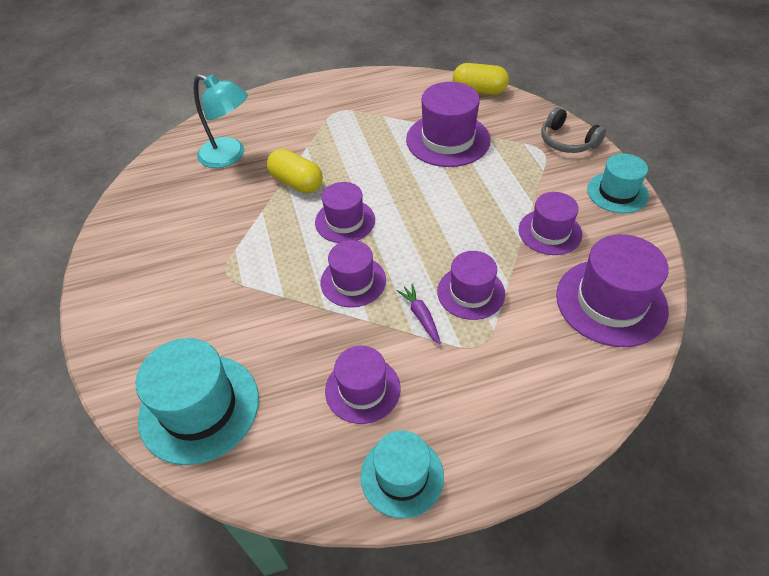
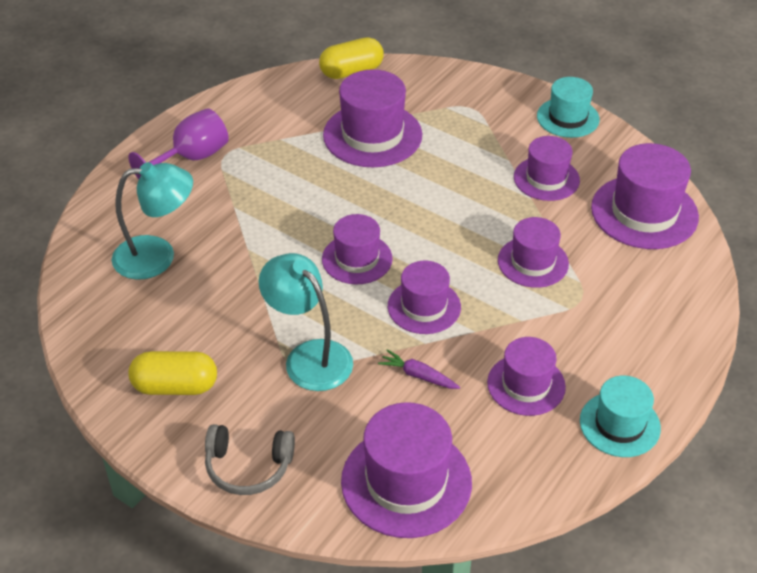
camera: 40 degrees left, 5 degrees down
(199, 408) = (406, 482): turquoise hat -> purple hat
(241, 272) = (309, 356): none -> turquoise lamp
(296, 182) = (265, 247): yellow capsule -> yellow capsule (175, 386)
(315, 105) = (191, 158): none -> purple goblet
(420, 316) = (512, 303): purple carrot -> purple carrot (418, 375)
(567, 141) = (483, 88): grey headphones -> grey headphones (248, 467)

